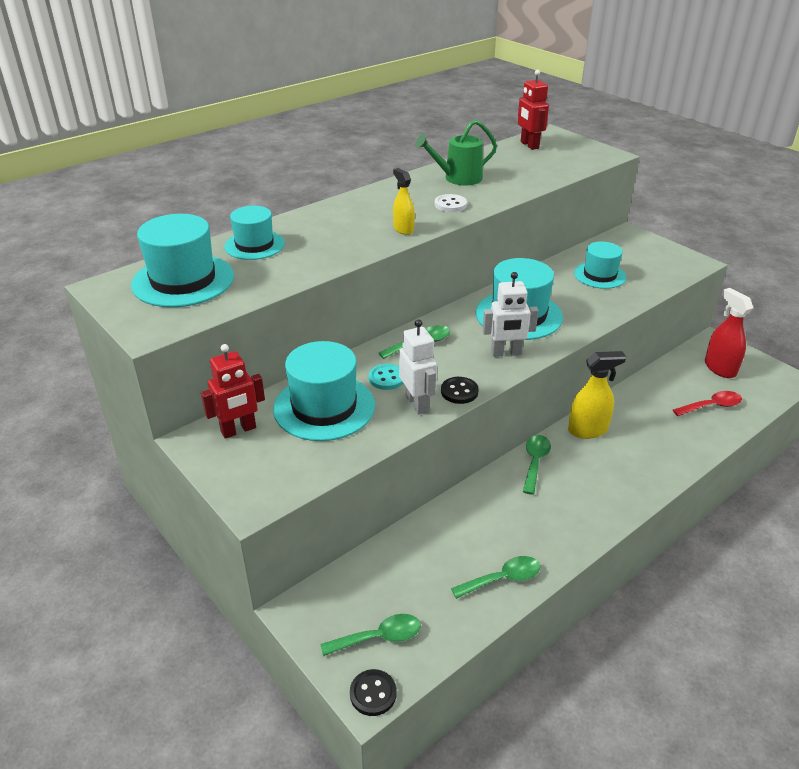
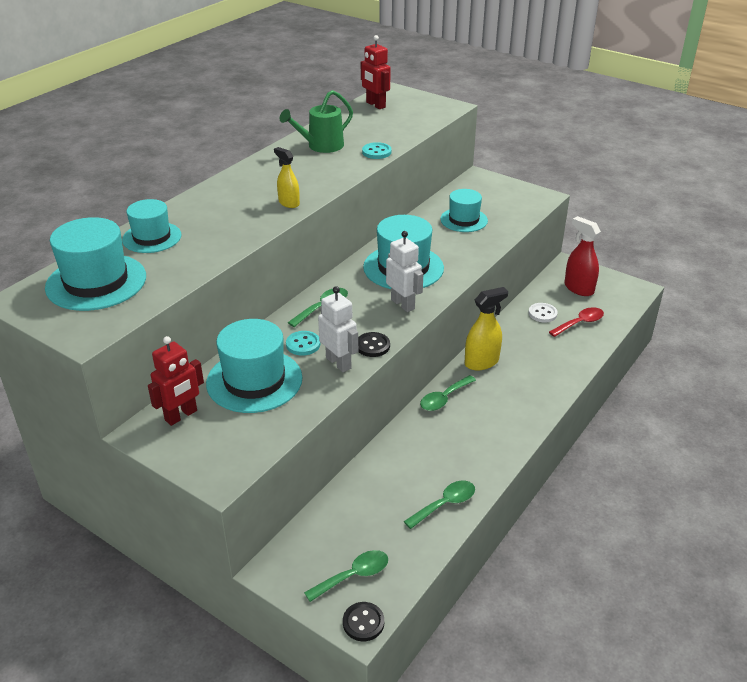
camera: 15 degrees left, 0 degrees up
(450, 205) = (323, 173): white button -> white button (542, 314)
(506, 353) = (403, 304): white robot -> white robot turned 105 degrees counterclockwise
(513, 190) = (376, 152): none -> turquoise button
(535, 462) = (444, 398): green spoon -> green spoon turned 135 degrees counterclockwise

